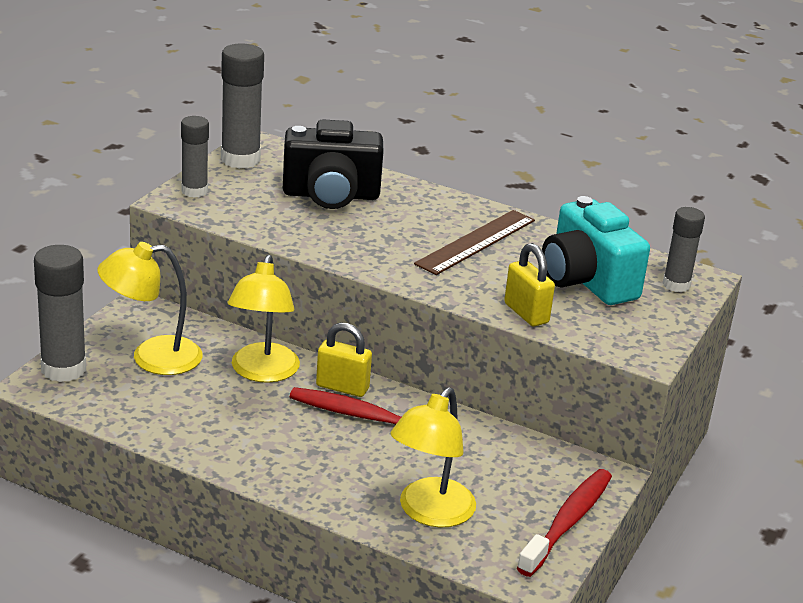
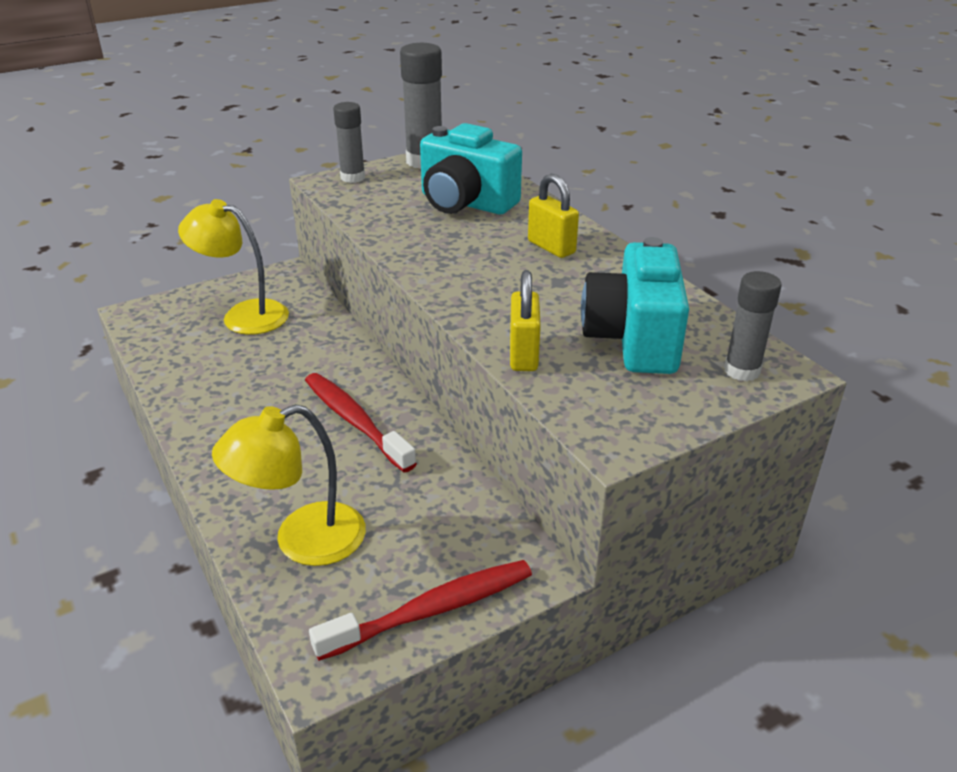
camera: 35 degrees right, 5 degrees up
(63, 369) = (169, 306): grey glue stick -> none
(262, 372) = (314, 352): yellow lamp -> none
(331, 195) = (465, 203): black camera -> turquoise camera
(342, 387) = (366, 386): yellow padlock -> yellow padlock (551, 247)
(476, 242) = (555, 272): brown ruler -> none

